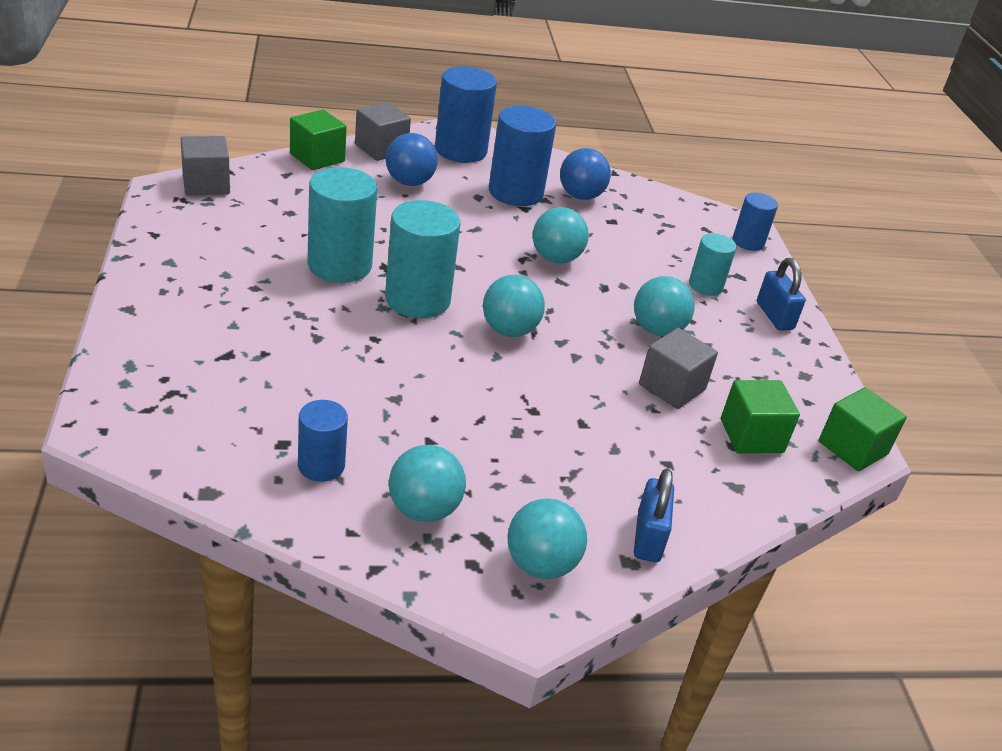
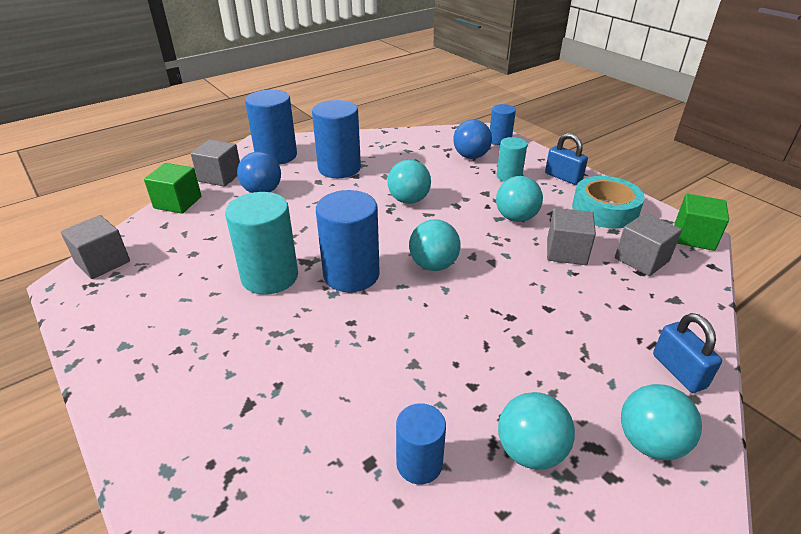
camera: 25 degrees left, 0 degrees up
(417, 299) = (351, 274): turquoise cylinder -> blue cylinder
(580, 196) = (380, 153): blue ball -> blue ball (471, 156)
(751, 436) = (641, 259): green cube -> grey cube
(778, 371) = (605, 210): none -> turquoise tape

